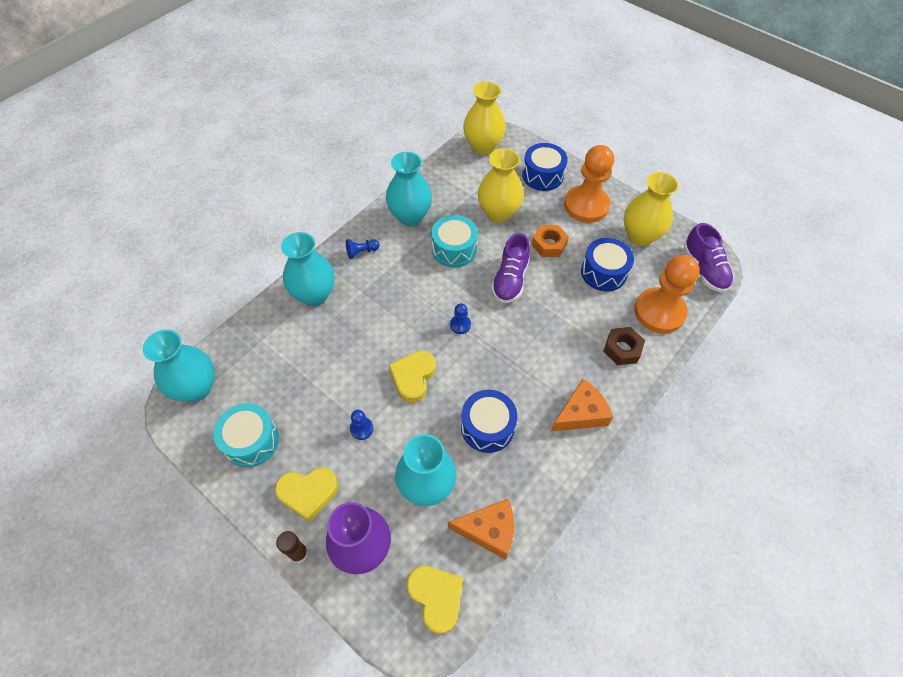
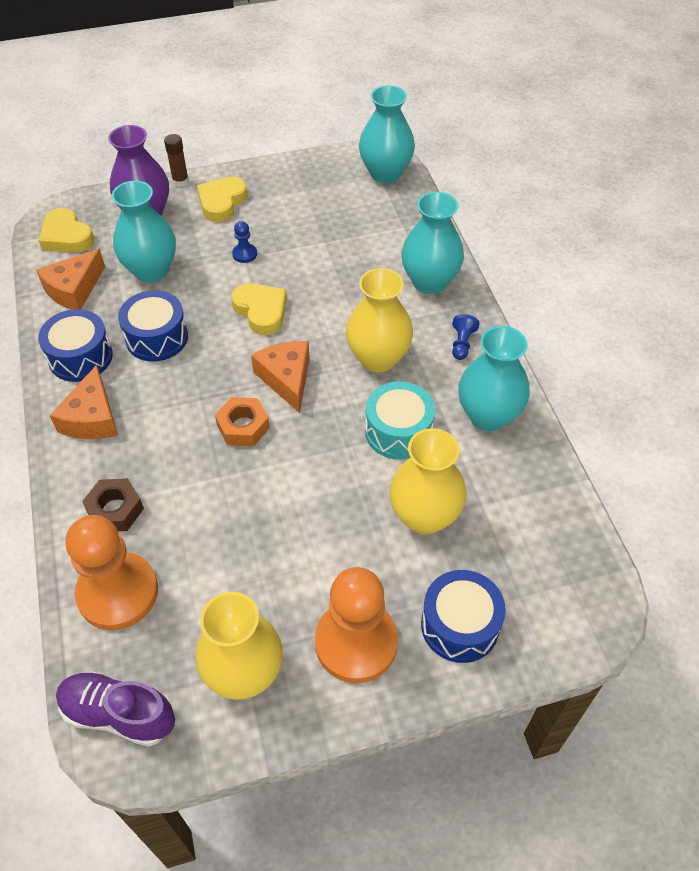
camera: 125 degrees right, 5 degrees down
(251, 441) = (301, 188): turquoise drum -> none
(436, 597) = (66, 236): yellow heart -> yellow heart turned 45 degrees clockwise
(460, 325) = (286, 379): blue pawn -> orange cheese
(483, 147) = (578, 581): yellow vase -> yellow vase (378, 358)
(510, 280) = (305, 460): purple shoe -> none
(549, 244) = (324, 540): orange nut -> orange nut (243, 427)
(603, 272) = (228, 573): blue drum -> blue drum (80, 357)

